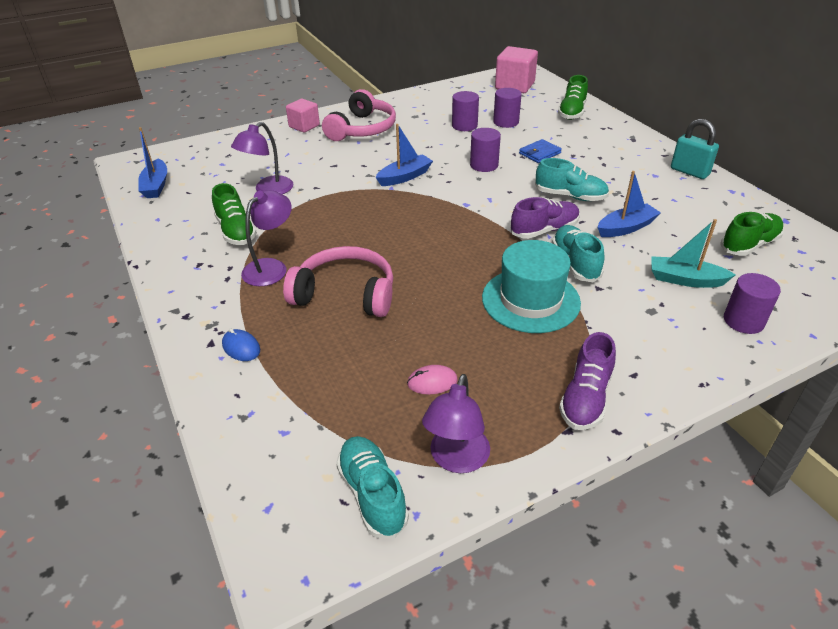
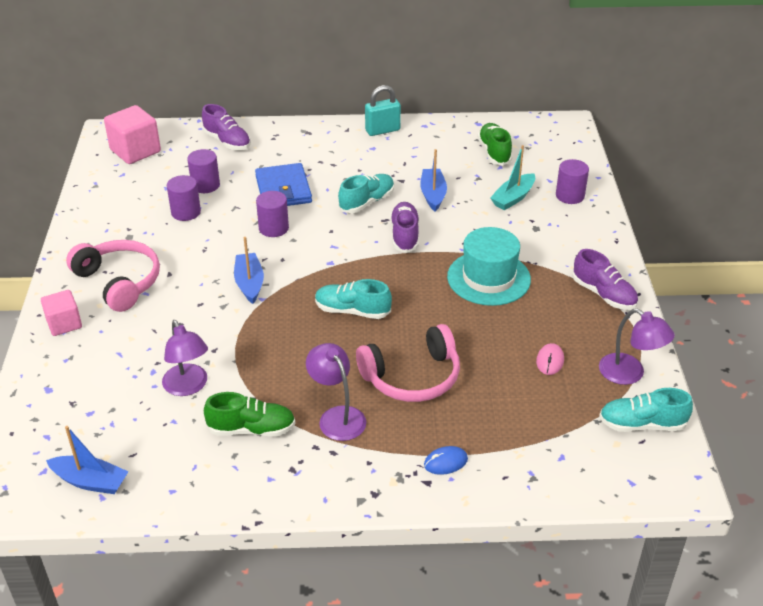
camera: 65 degrees left, 0 degrees up
(345, 294) = (412, 377): pink headphones -> pink headphones turned 150 degrees counterclockwise
(539, 153) = (283, 189): blue wallet -> blue wallet, size x1.71
(572, 112) = (227, 141): green shoe -> purple shoe
(575, 263) = (459, 238): turquoise shoe -> turquoise shoe (352, 311)

